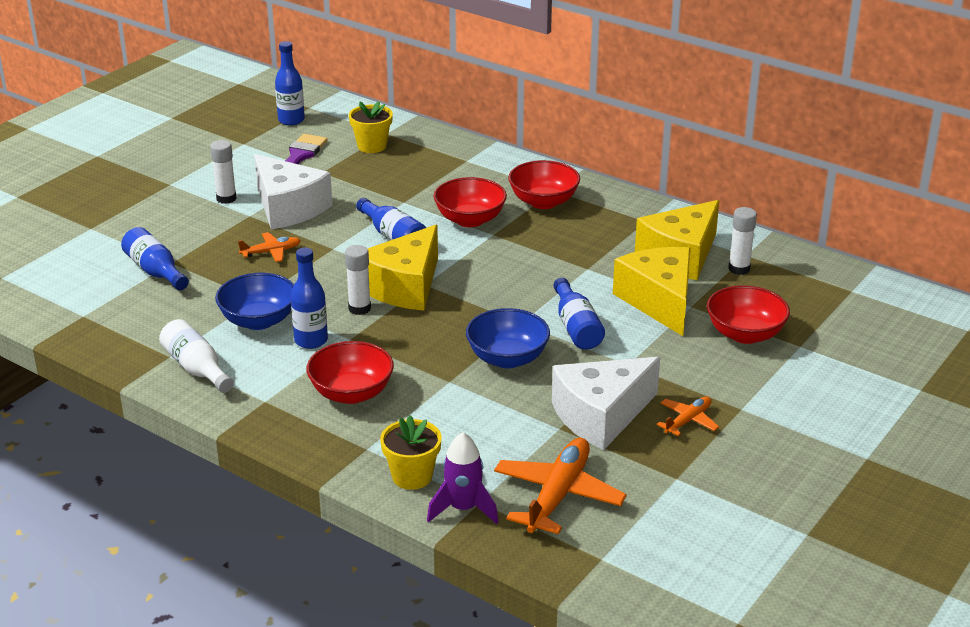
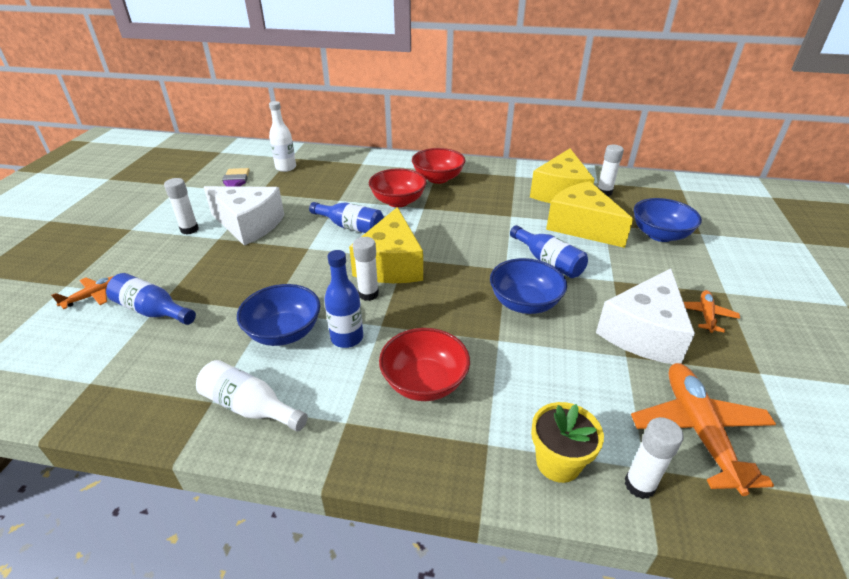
camera: 25 degrees left, 5 degrees up
(271, 252) = (256, 264): orange plane -> orange plane (93, 296)
(291, 120) = (211, 162): blue bottle -> none
(372, 146) = (286, 167): yellow flower pot -> white bottle
(463, 509) = (639, 485): purple rocket -> white glue stick
(745, 334) = (660, 235): red bowl -> blue bowl

